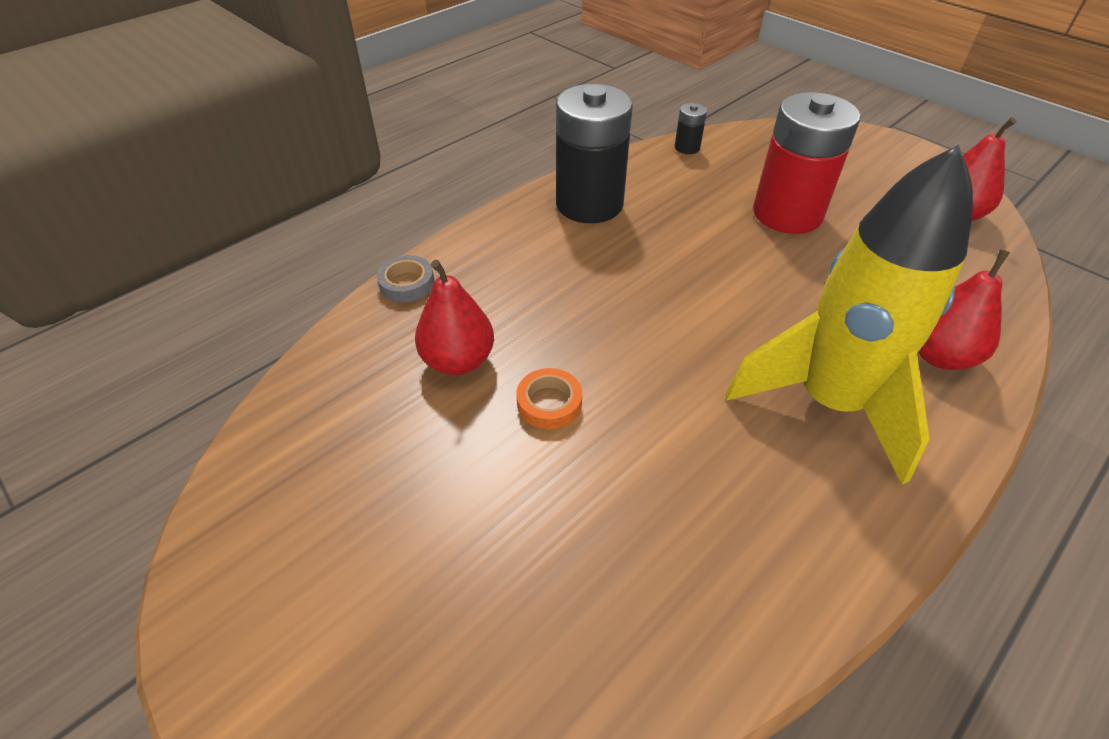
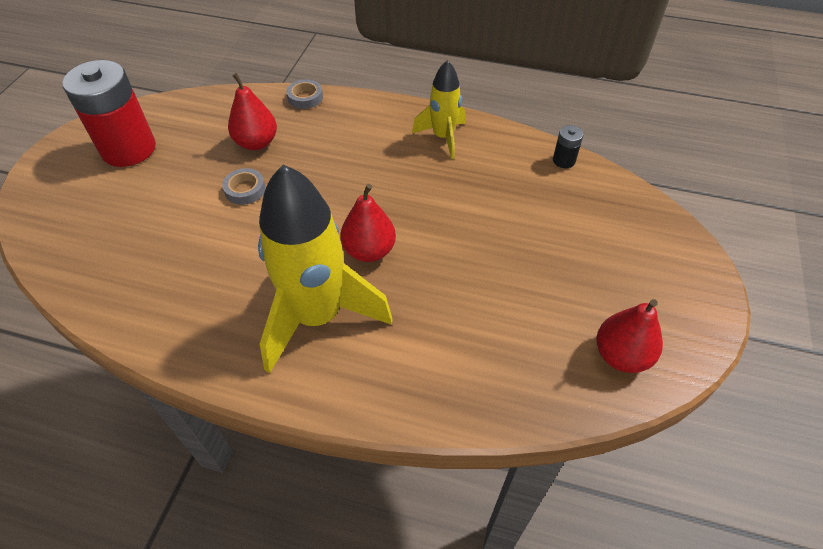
camera: 60 degrees right, 5 degrees up
(549, 403) = (245, 189): orange tape -> grey tape
(589, 204) = (443, 137): black battery -> yellow rocket
(787, 214) = (522, 243): red battery -> red battery (128, 149)
(939, 356) = (407, 372): red pear -> red pear (369, 251)

